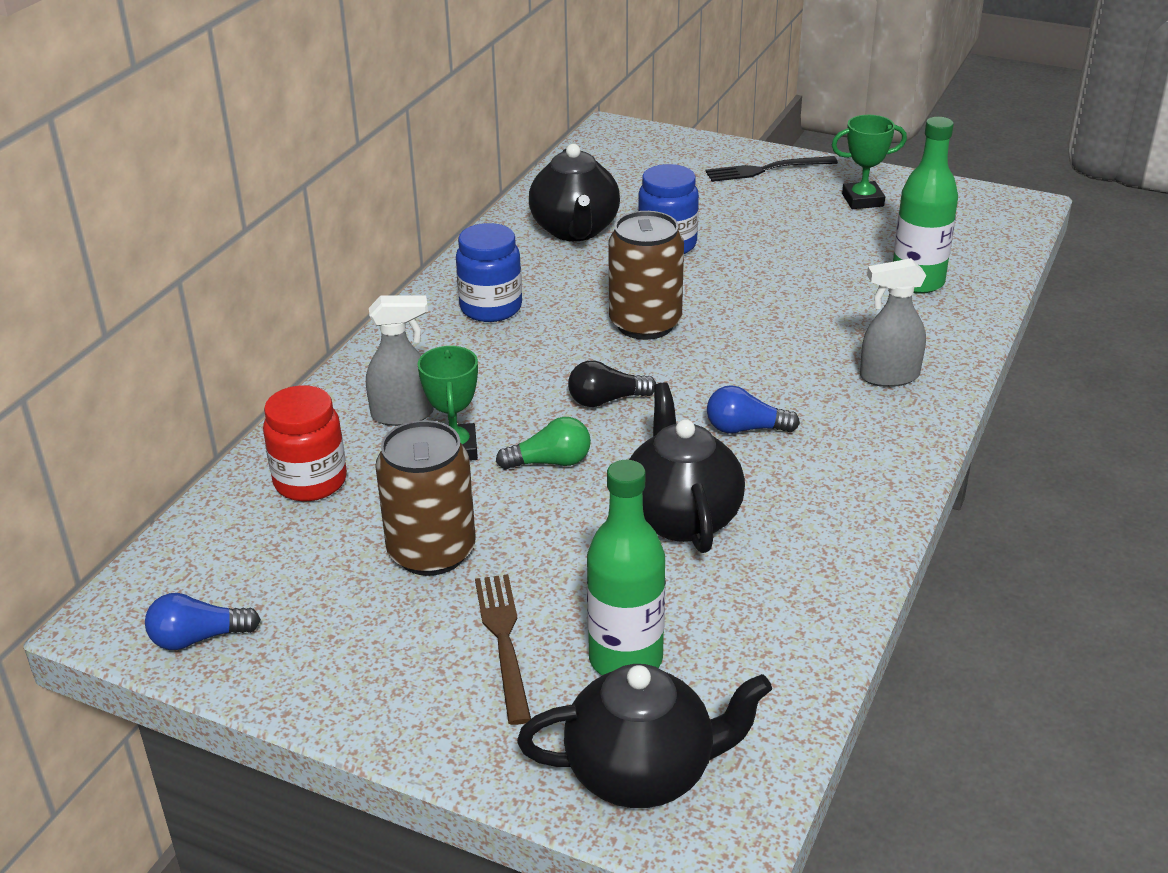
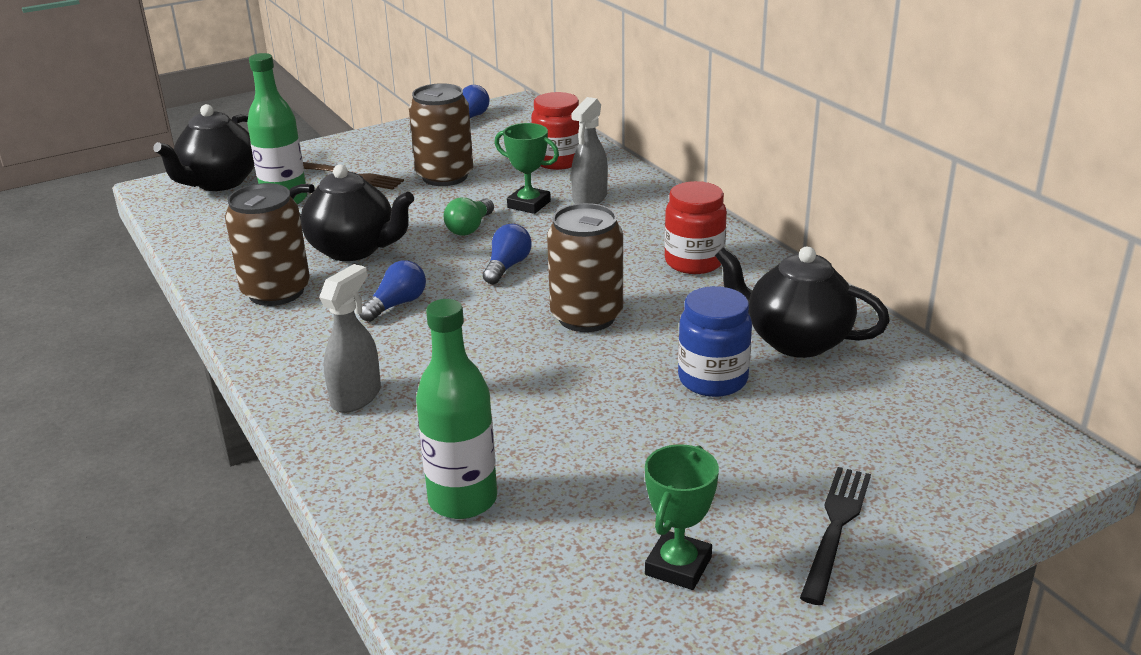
camera: 125 degrees right, 5 degrees down
(491, 308) = (694, 262): blue jar -> red jar
(606, 400) = (507, 266): black light bulb -> blue light bulb
(817, 518) = (276, 292): none -> brown can

